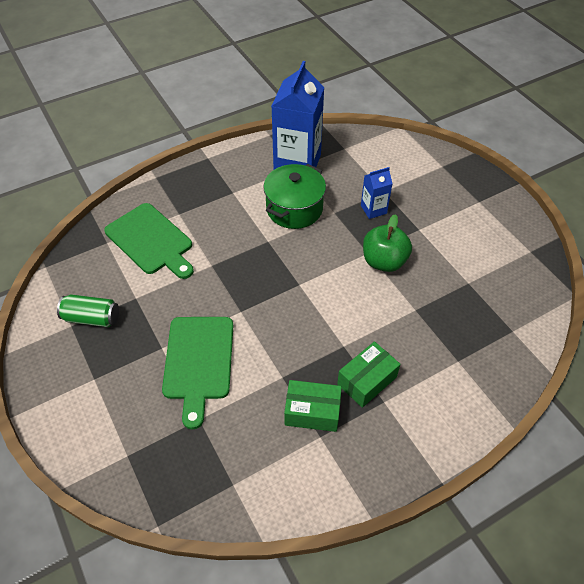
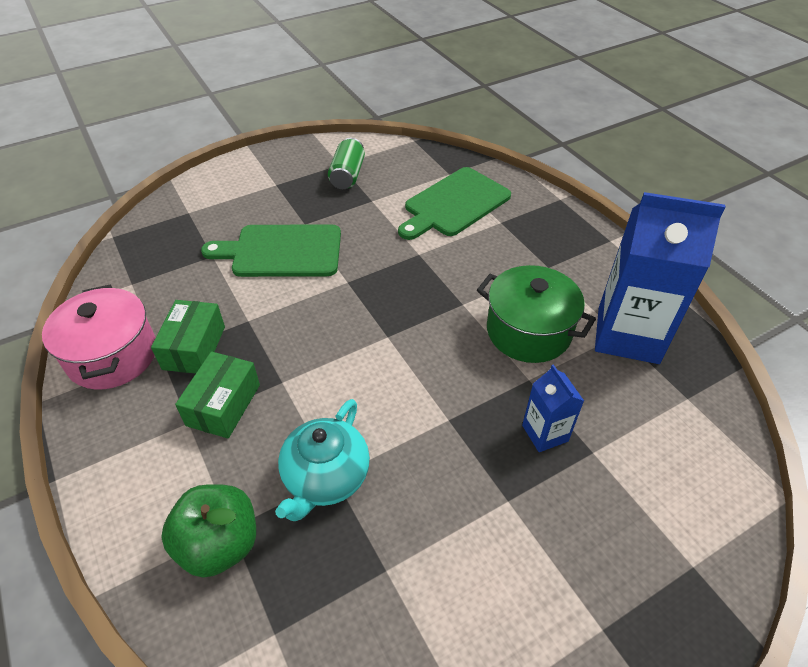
camera: 90 degrees right, 5 degrees down
(323, 475) = (113, 356): none -> pink pot
(367, 380) = (223, 405): green box -> green box turned 60 degrees clockwise
(384, 261) = (431, 440): green apple -> green apple (219, 544)
(417, 314) = (325, 477): none -> turquoise teapot

